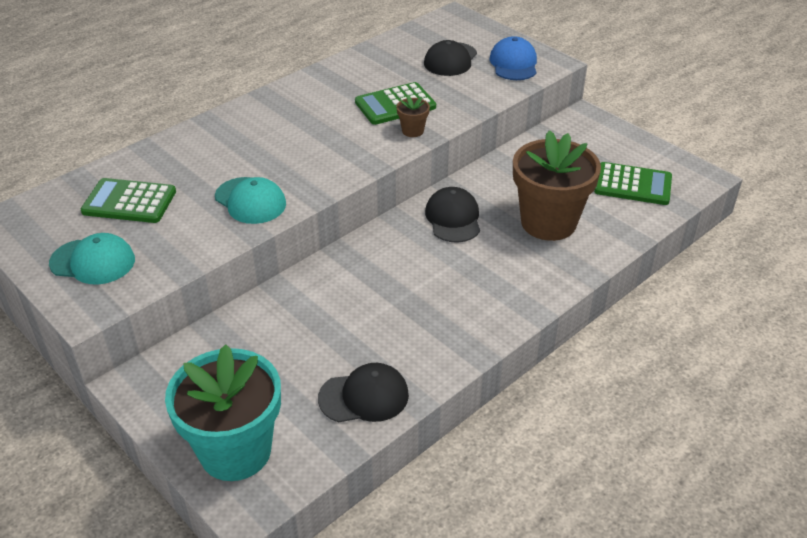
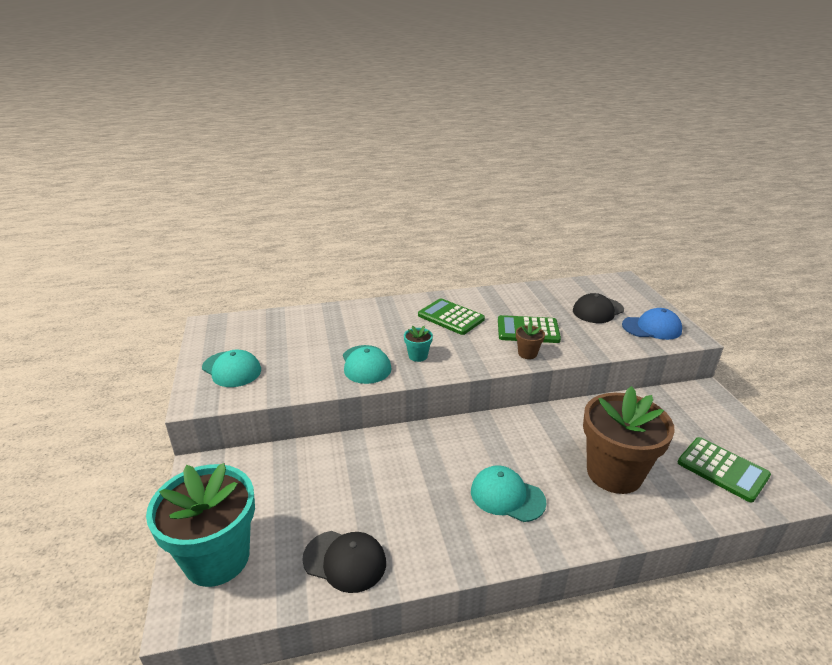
camera: 30 degrees right, 10 degrees down
(129, 202) = (289, 338): green calculator -> green calculator (451, 317)
(300, 172) = (418, 356): none -> turquoise flower pot
(453, 218) = (529, 437): black cap -> none
(469, 280) = (507, 496): none -> turquoise cap
(513, 63) = (652, 328): blue cap -> blue cap turned 60 degrees clockwise

